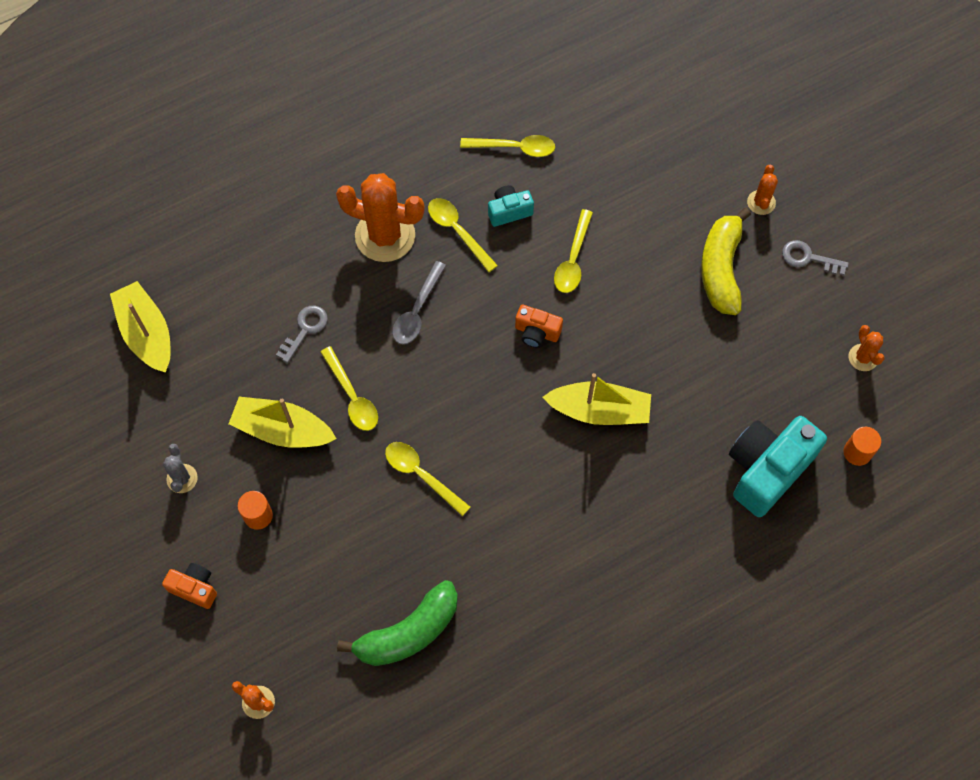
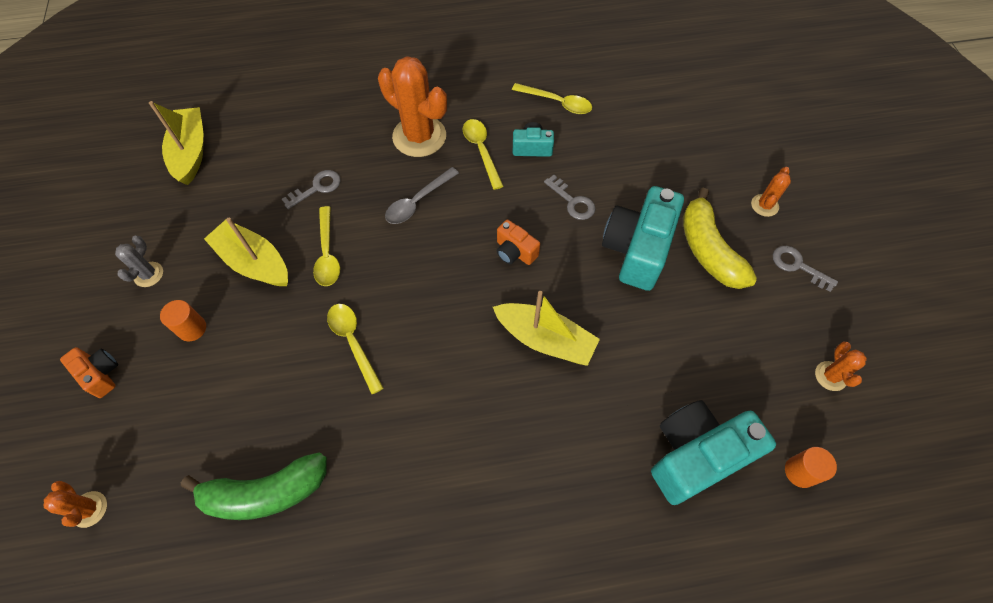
camera: 20 degrees right, 5 degrees down
(573, 259) = (572, 201): yellow spoon -> grey key
(653, 291) = (637, 250): none -> turquoise camera
(721, 269) = (708, 250): yellow banana -> yellow banana turned 45 degrees counterclockwise

